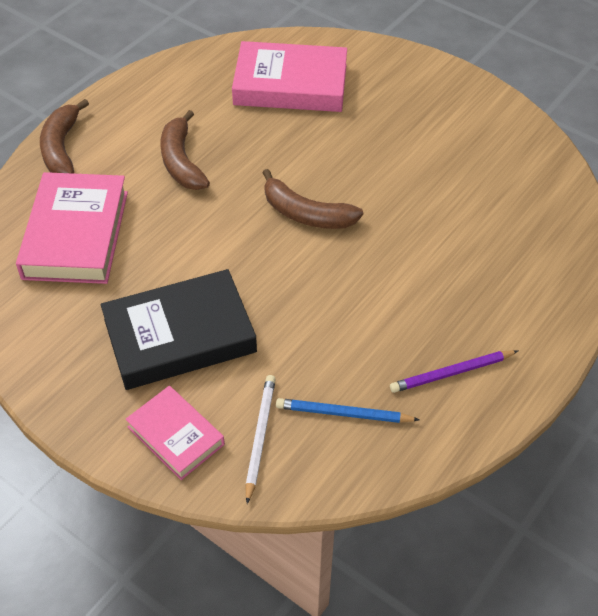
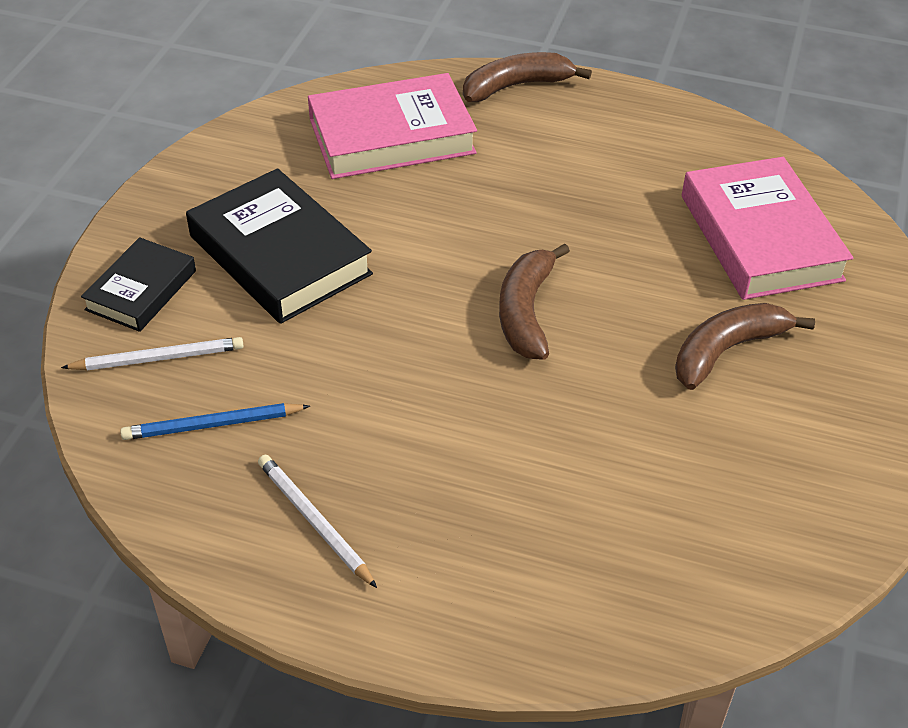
camera: 70 degrees right, 5 degrees down
(176, 435) = (141, 290): pink book -> black book
(181, 161) = (552, 181): brown banana -> brown banana (727, 351)
(343, 414) = (213, 425): blue pencil -> blue pencil turned 90 degrees counterclockwise
(452, 373) = (314, 522): purple pencil -> white pencil

